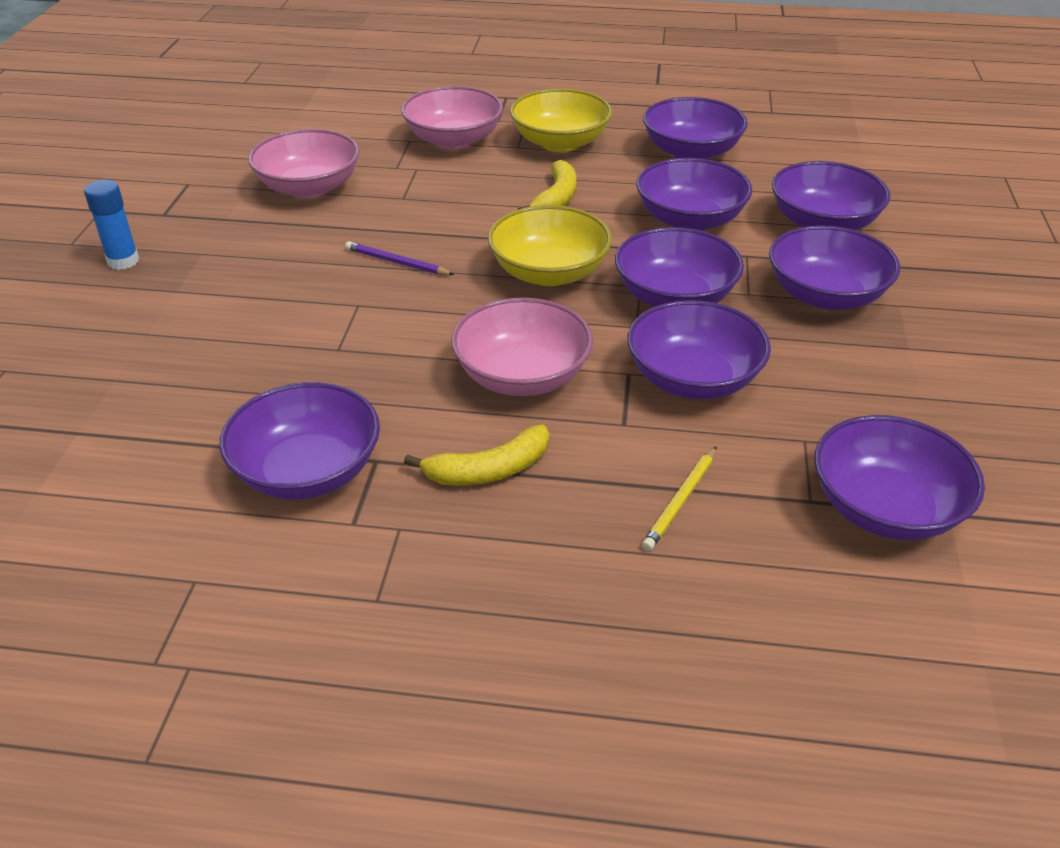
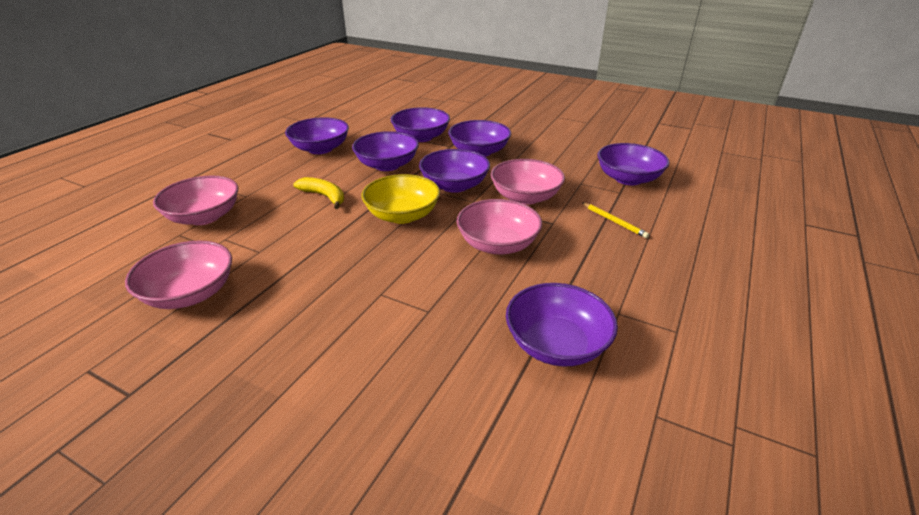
camera: 70 degrees left, 5 degrees down
(123, 261) = (190, 434): blue glue stick -> none
(397, 263) = (342, 268): purple pencil -> none
(489, 470) = (576, 271): yellow banana -> none
(560, 143) = (260, 181): yellow bowl -> none
(693, 379) = (525, 197): purple bowl -> pink bowl

